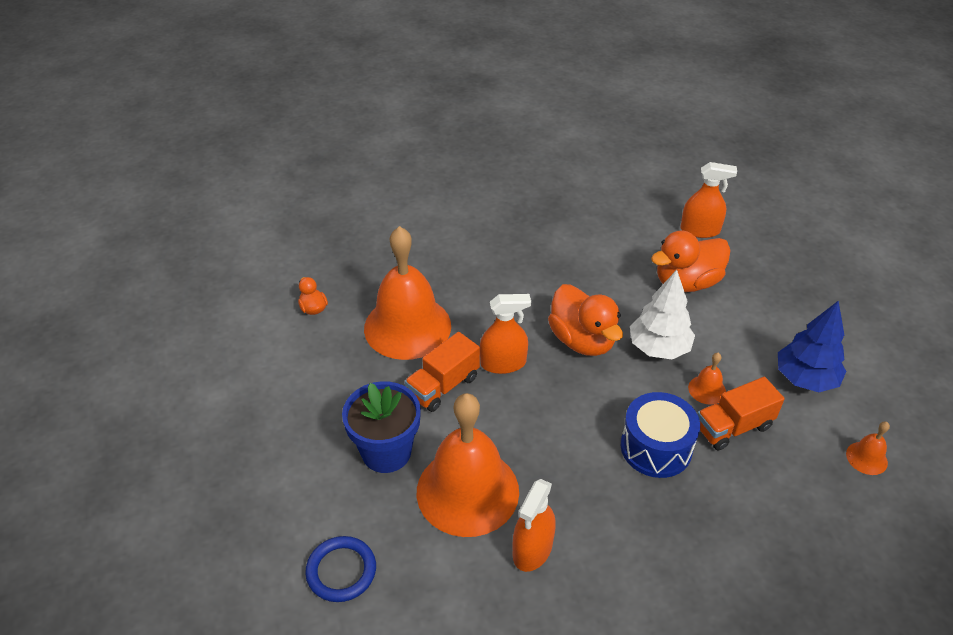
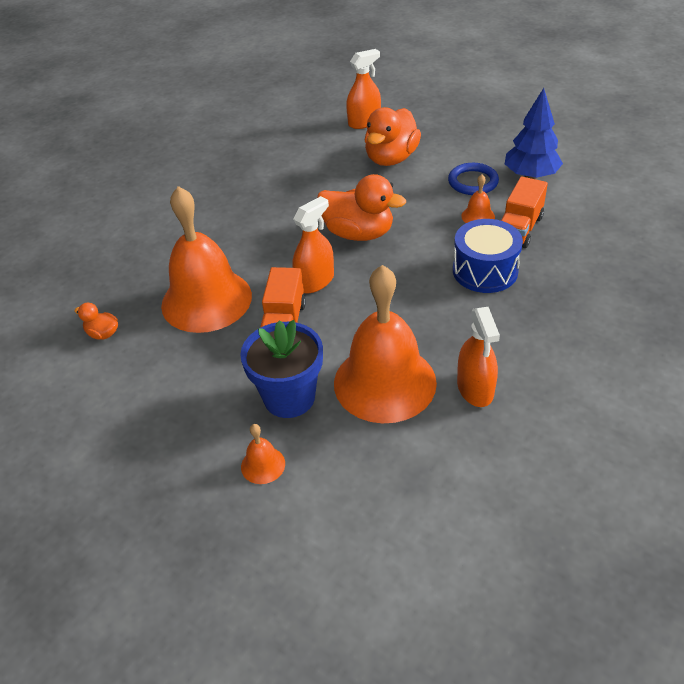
camera: 35 degrees left, 0 degrees up
(341, 571) = (347, 505): blue ring -> blue ring (473, 182)
(658, 348) = (417, 209): white tree -> none
(866, 458) = (615, 200): orange bell -> orange bell (263, 465)

